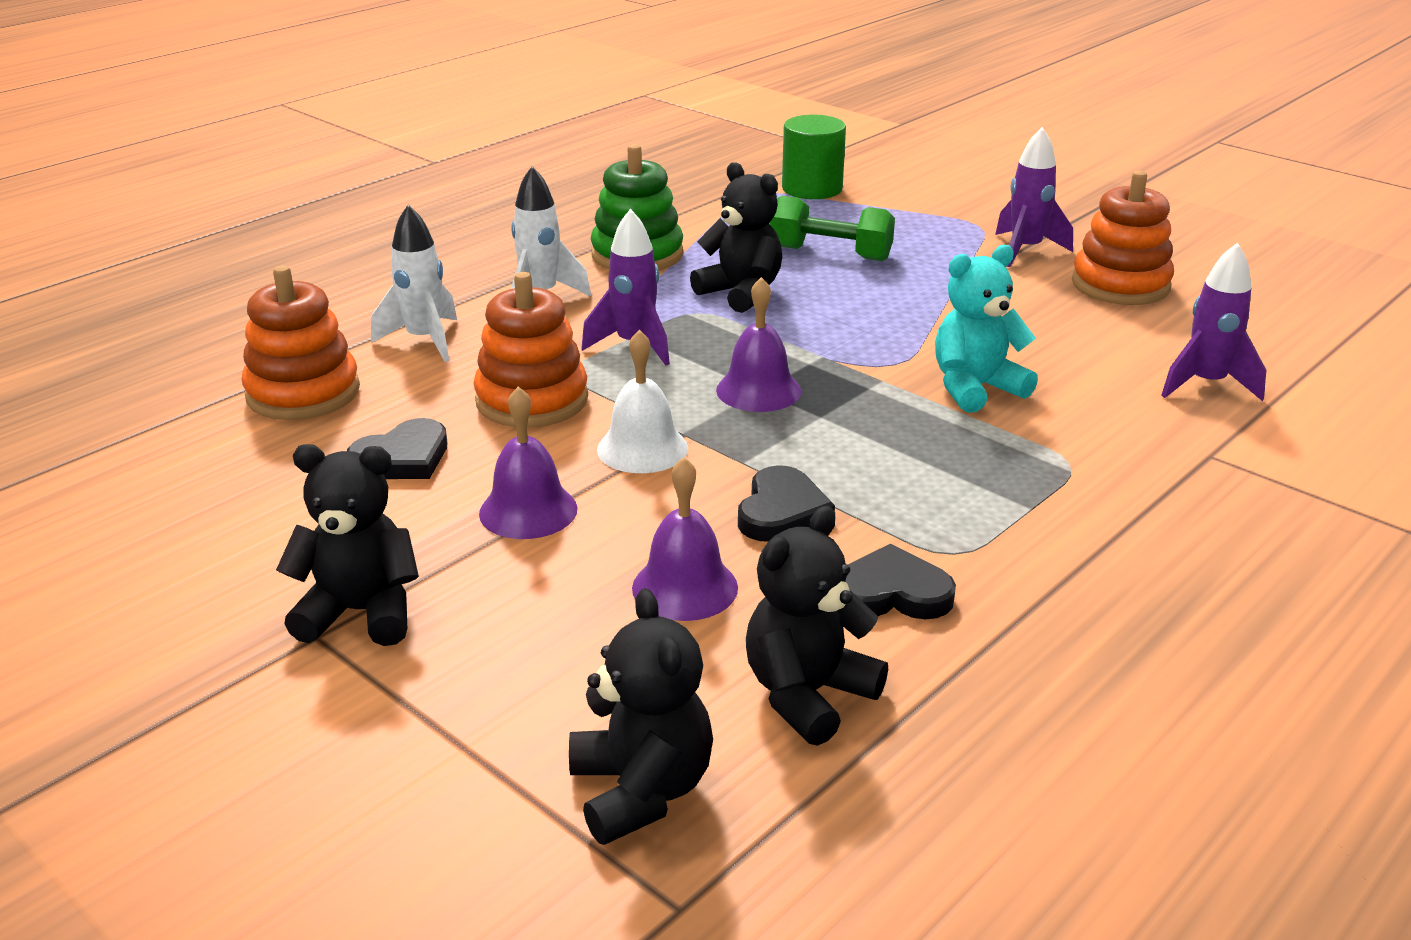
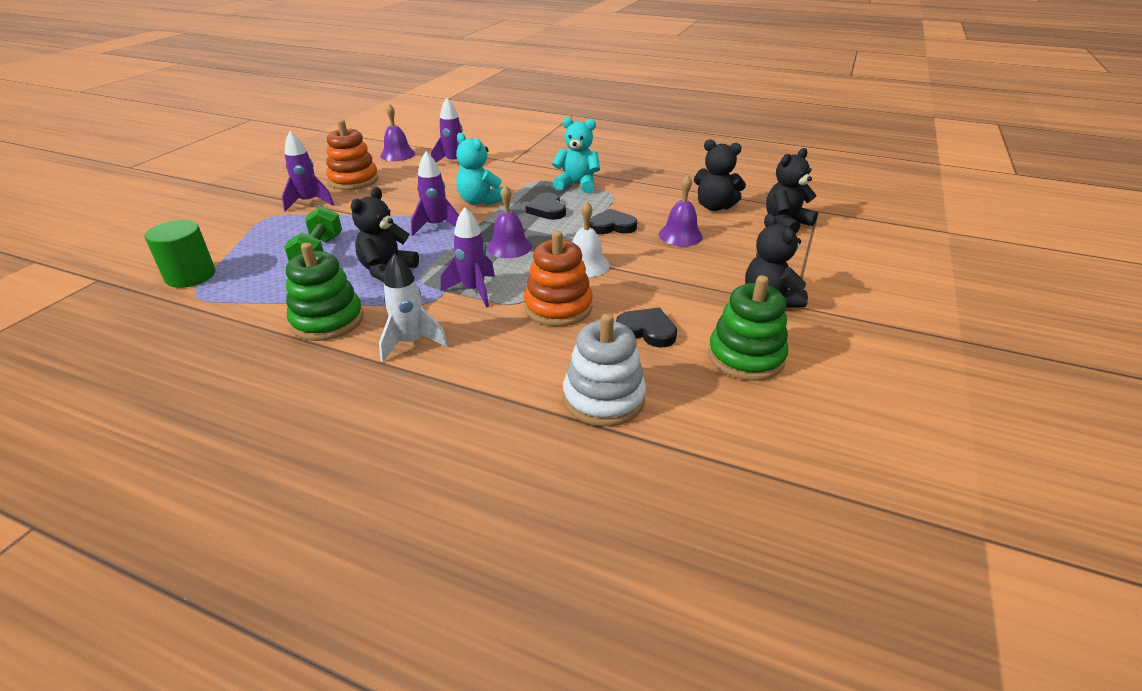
camera: 110 degrees left, 5 degrees up
(252, 524) = (745, 357): none -> green stacking toy
(303, 393) = (603, 398): orange stacking toy -> white stacking toy
(424, 340) = (502, 372): white rocket -> none
(528, 511) = (661, 280): purple bell -> purple bell (397, 154)
(877, 338) = (436, 226): none -> purple rocket
(892, 593) = (647, 201): black heart -> black heart (547, 209)
(1028, 514) = (577, 185): none -> turquoise teddy bear

